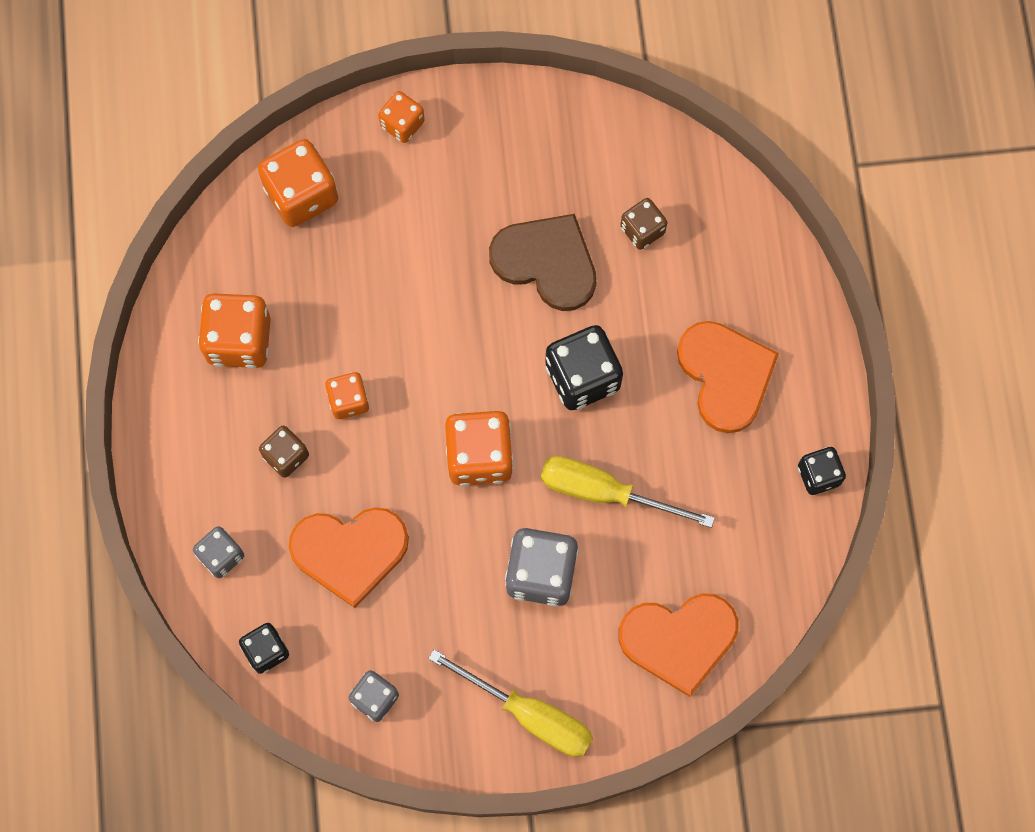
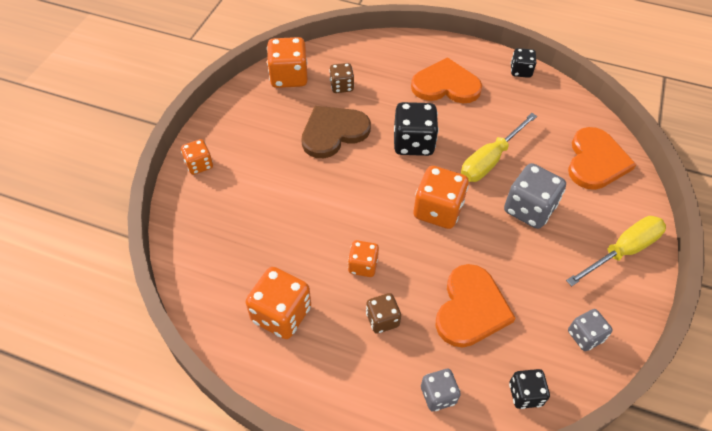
camera: 65 degrees left, 20 degrees down
(301, 195) = (204, 235): orange dice -> orange dice (289, 77)

